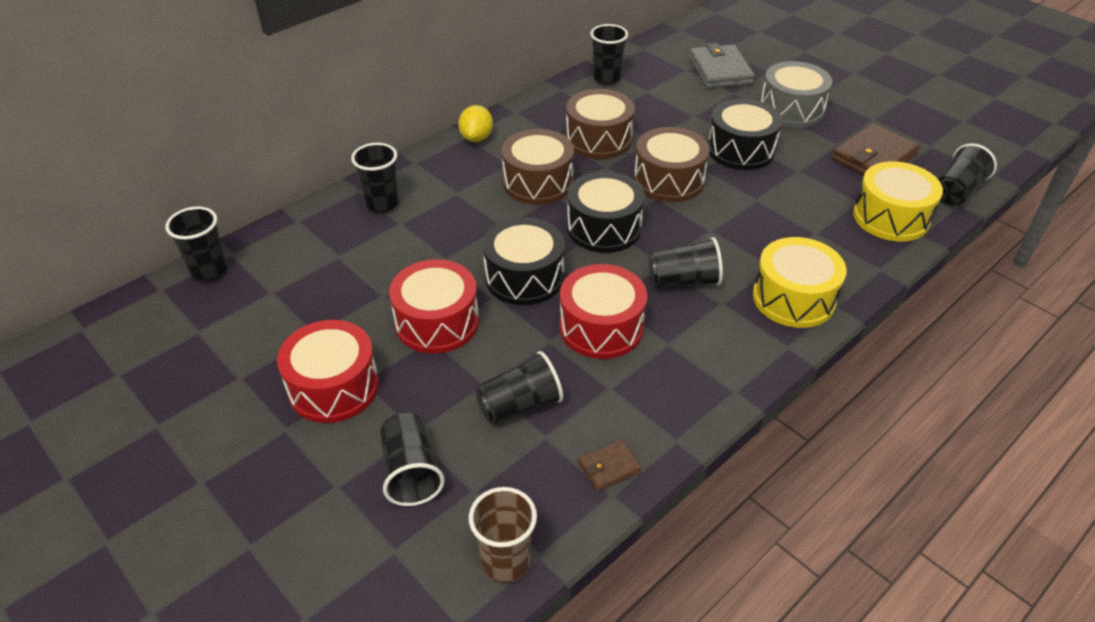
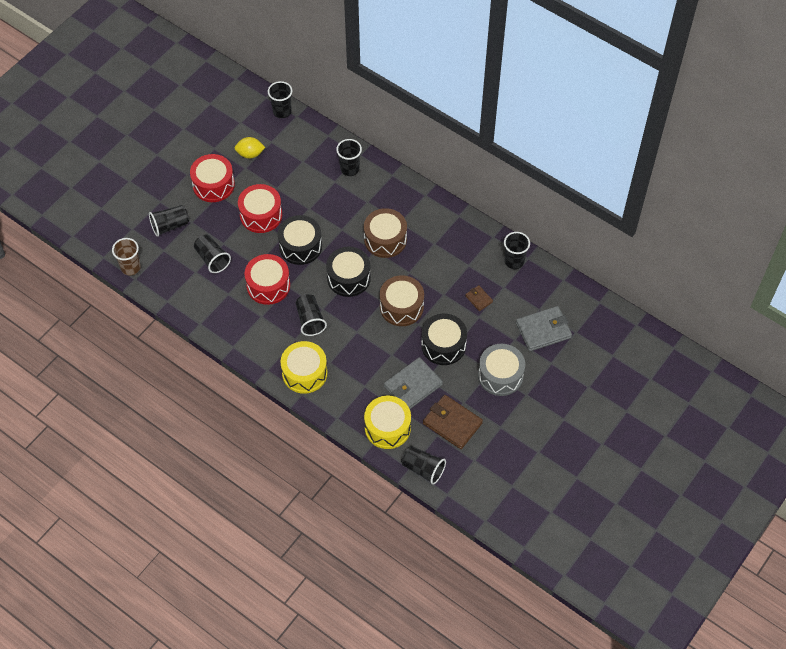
camera: 80 degrees right, 15 degrees up
(476, 138) = (424, 200): yellow lemon -> yellow lemon (250, 154)
(598, 139) = (438, 265): brown drum -> none
(609, 467) = (181, 298): brown wallet -> brown wallet (478, 299)
(812, 185) = (413, 386): none -> grey wallet

